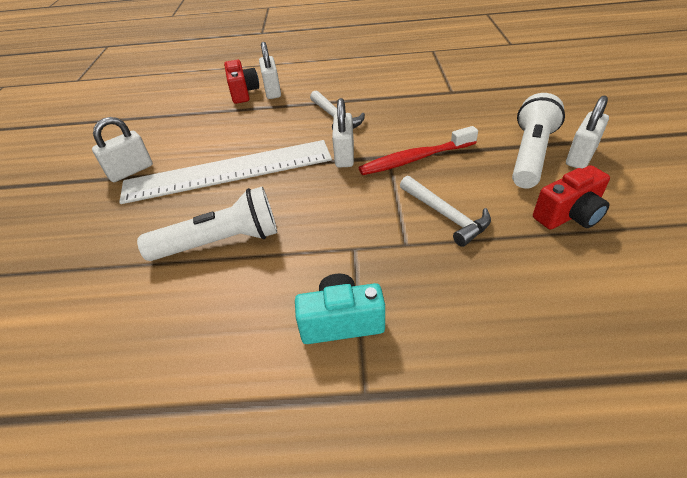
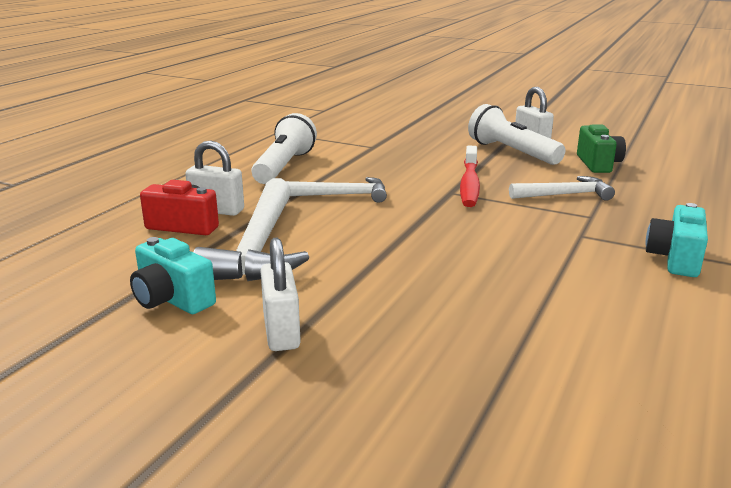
camera: 65 degrees left, 20 degrees down
(153, 127) = (172, 299): none -> turquoise camera
(221, 242) = (519, 292): white flashlight -> white flashlight (284, 166)
(228, 171) = (377, 266): white ruler -> none
(230, 123) = (258, 246): none -> white hammer
(344, 155) = (425, 207): white padlock -> none
(569, 215) = (598, 164): red camera -> green camera

